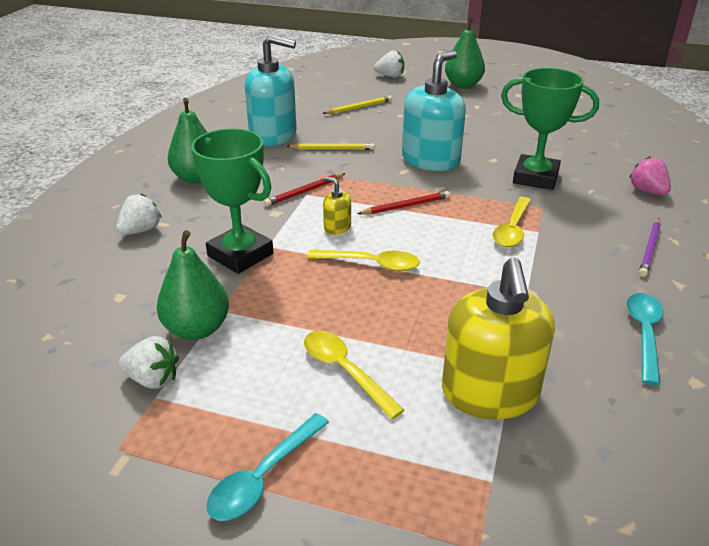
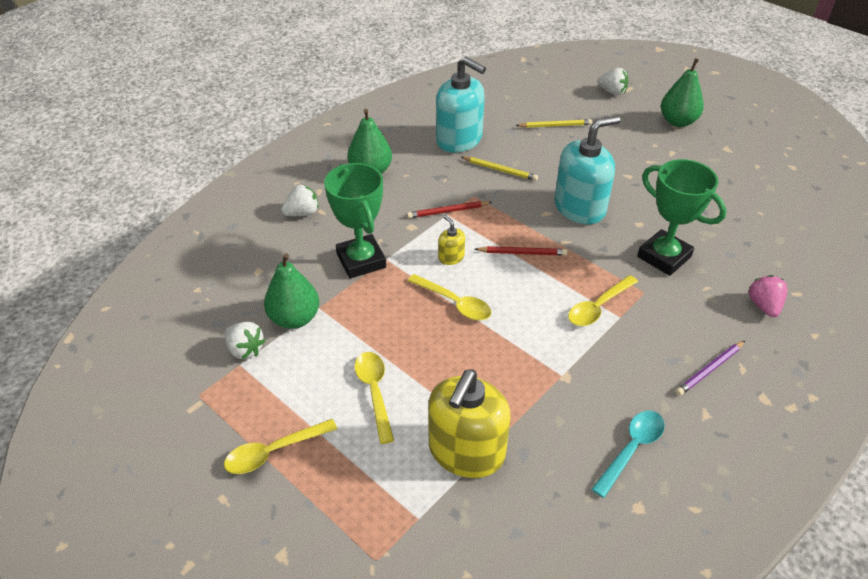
camera: 25 degrees right, 10 degrees up
(263, 477) = (273, 452): turquoise spoon -> yellow spoon

